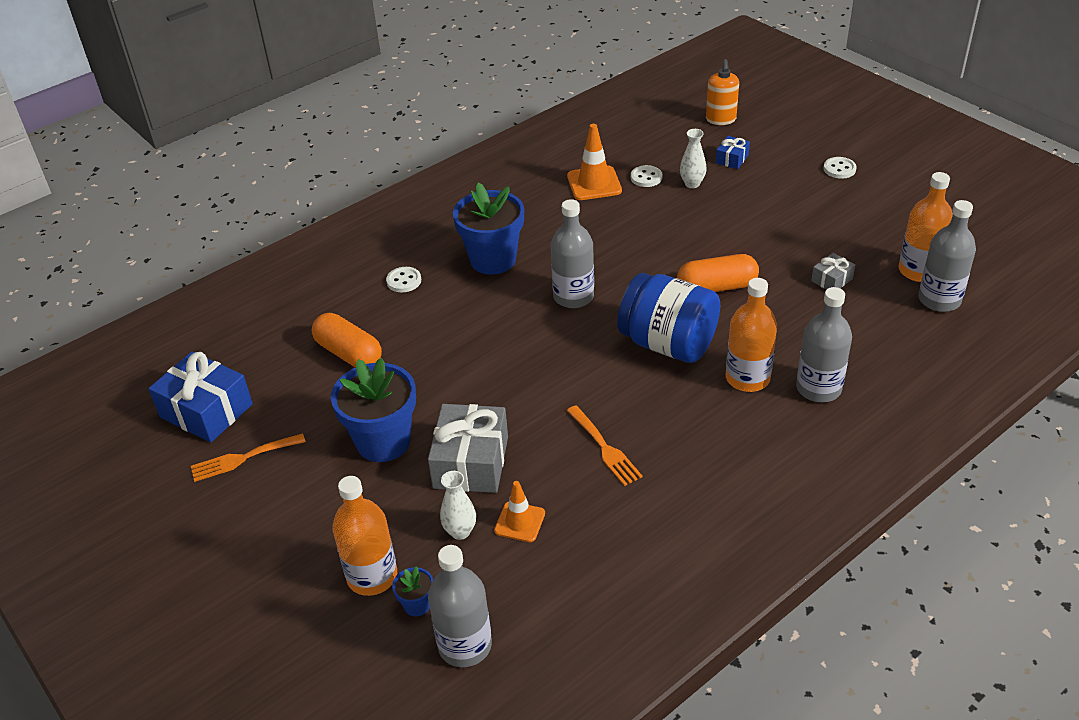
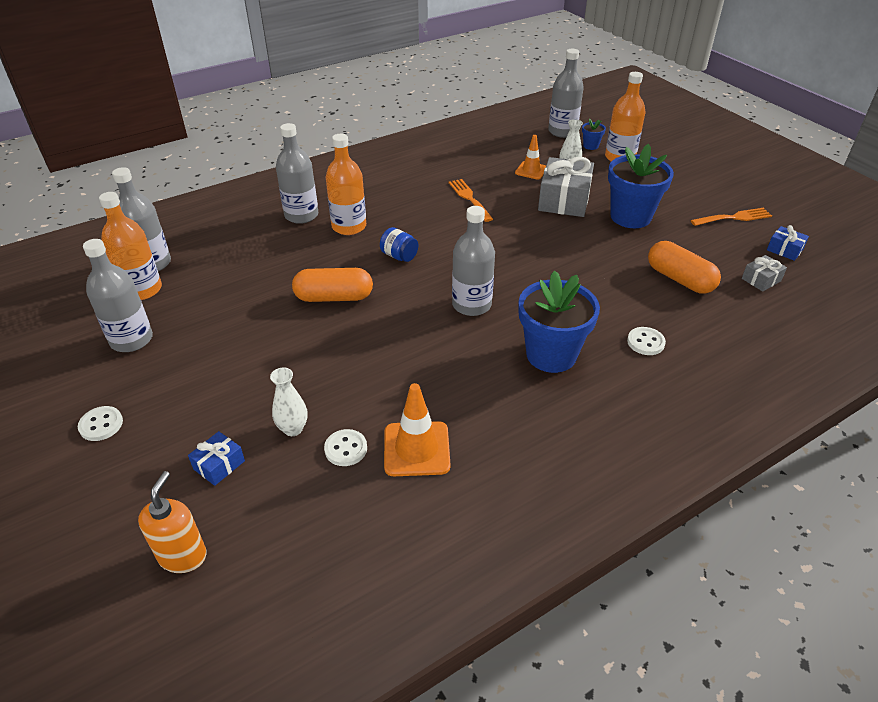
camera: 175 degrees left, 0 degrees up
(206, 411) = (784, 250): blue gift -> blue gift, size x0.49
(668, 344) = (399, 256): blue jar -> blue jar, size x0.44
(832, 280) = (226, 291): grey gift -> grey gift (761, 280)
(879, 226) = (131, 340): none -> grey bottle

